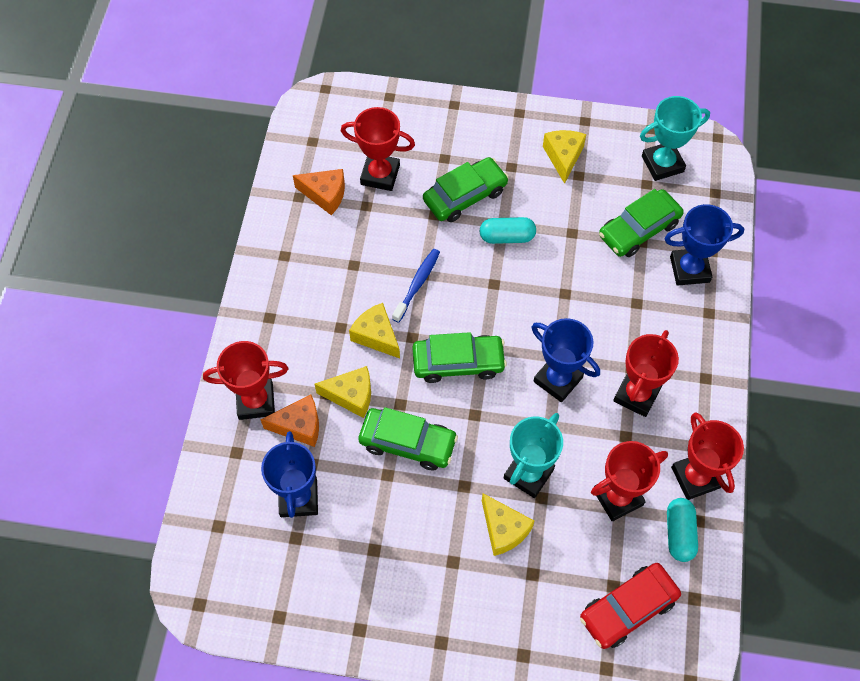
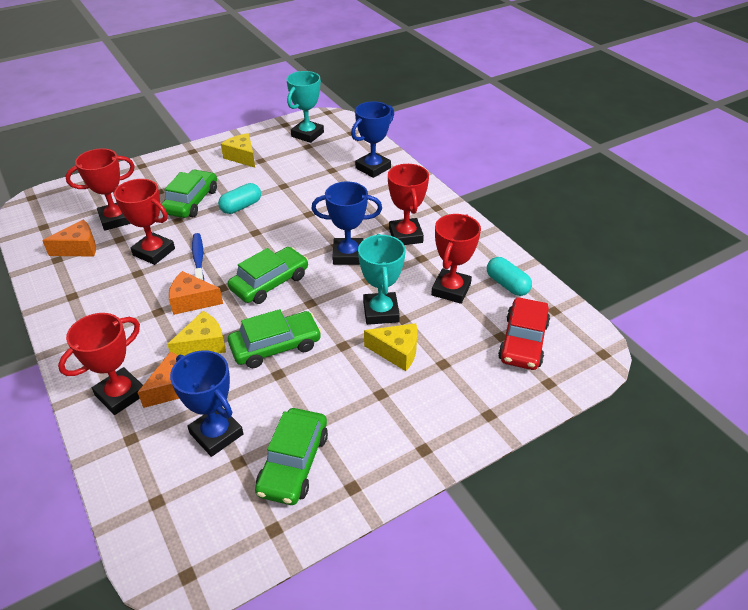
camera: 40 degrees left, 20 degrees down
(376, 336) = (192, 301): yellow cheese -> orange cheese
(639, 229) = (324, 166): green car -> green car (293, 463)
(695, 477) = (484, 253): red trophy -> red trophy (154, 252)

